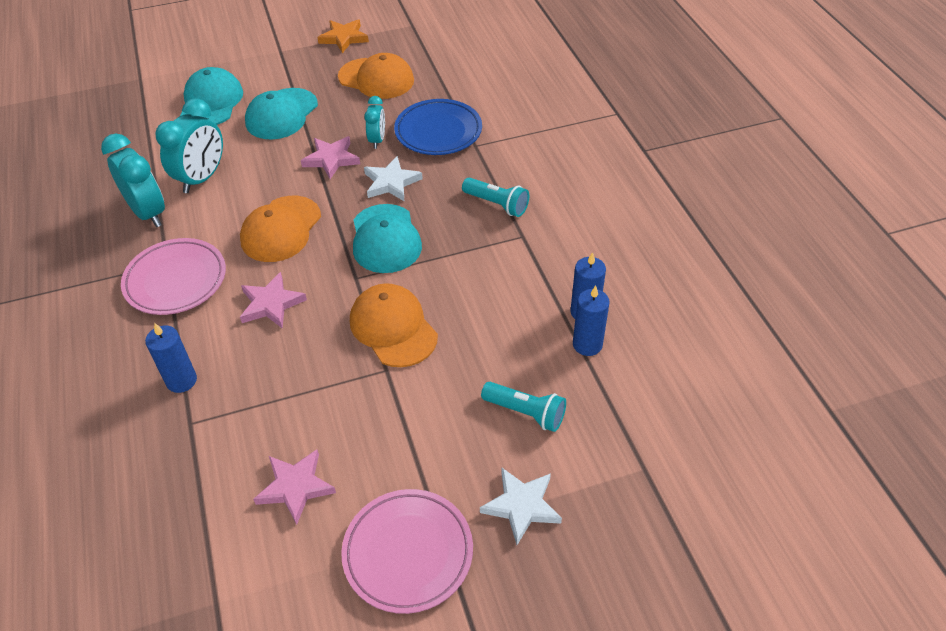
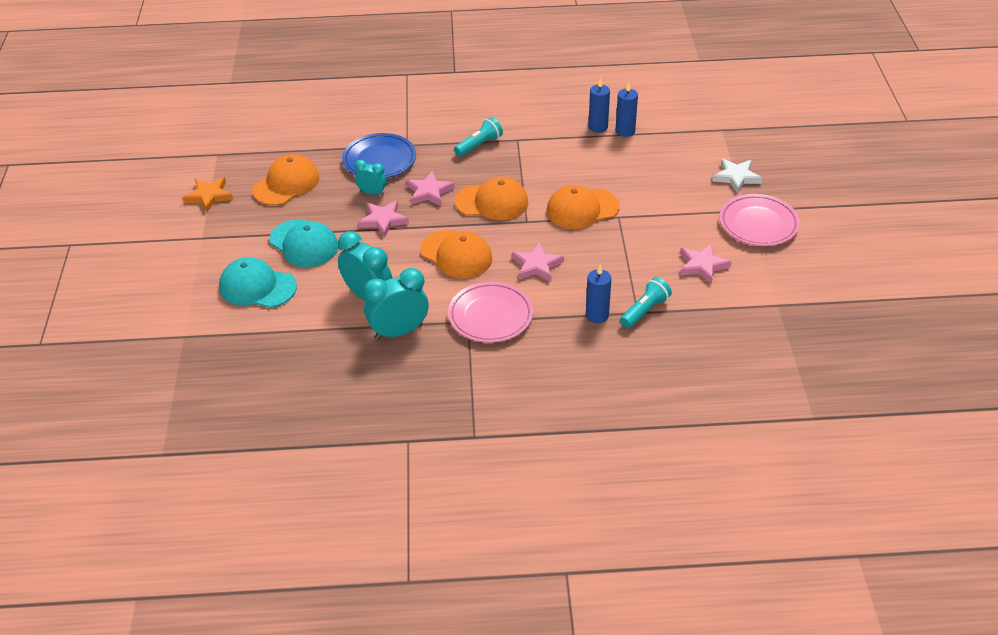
camera: 75 degrees left, 5 degrees down
(385, 239) = (492, 202): turquoise cap -> orange cap
(391, 182) = (429, 192): white star -> pink star
(525, 412) = (670, 164): turquoise flashlight -> turquoise flashlight (645, 310)

